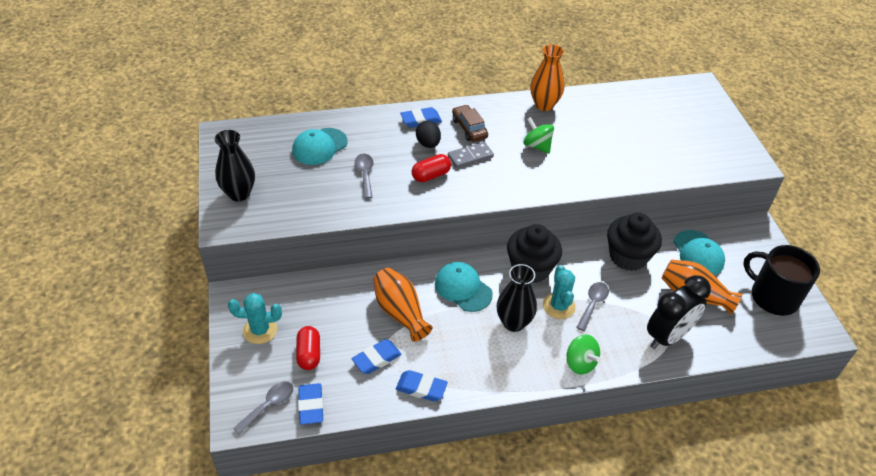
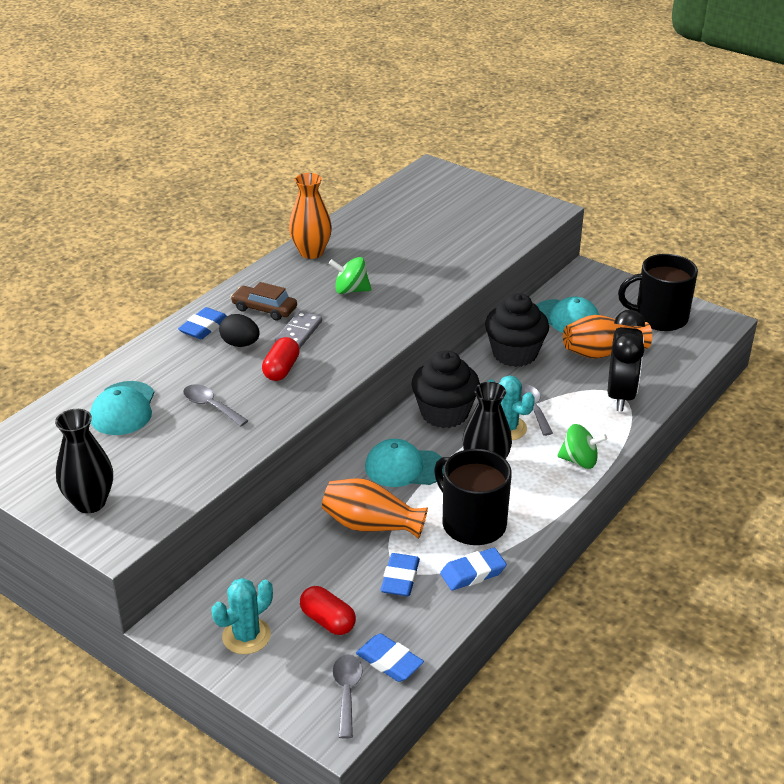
camera: 40 degrees left, 10 degrees down
(459, 355) = (472, 523): none -> black mug

